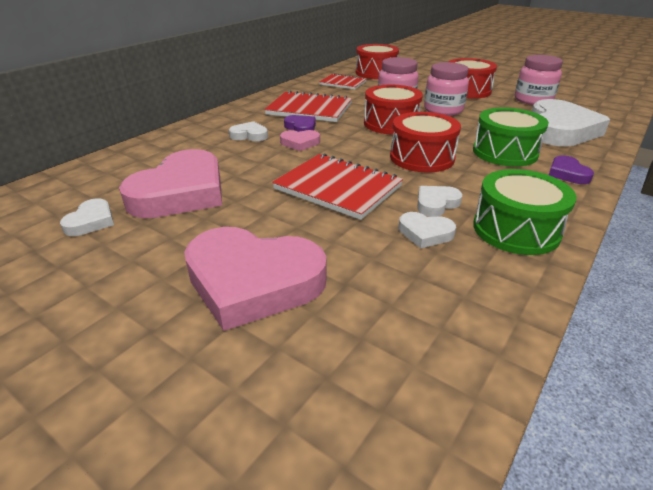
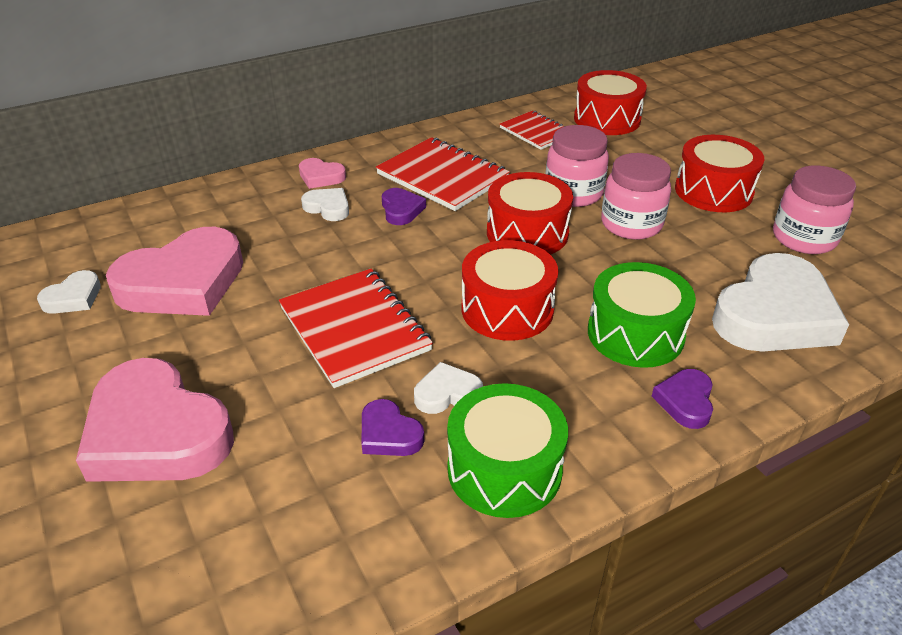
camera: 25 degrees right, 5 degrees up
(300, 143) = (376, 238): pink heart -> pink heart (321, 177)
(425, 233) = (389, 434): white heart -> purple heart

